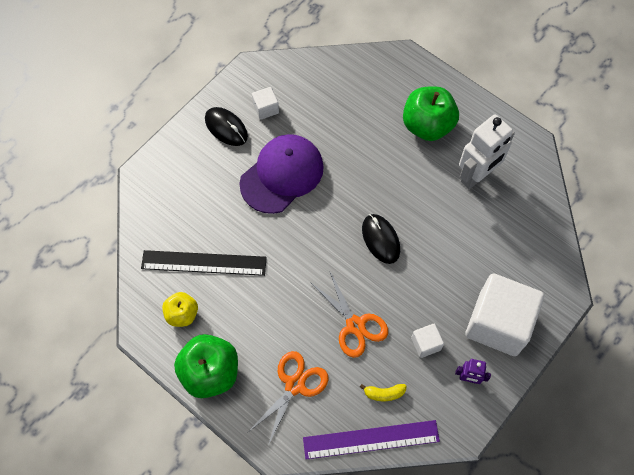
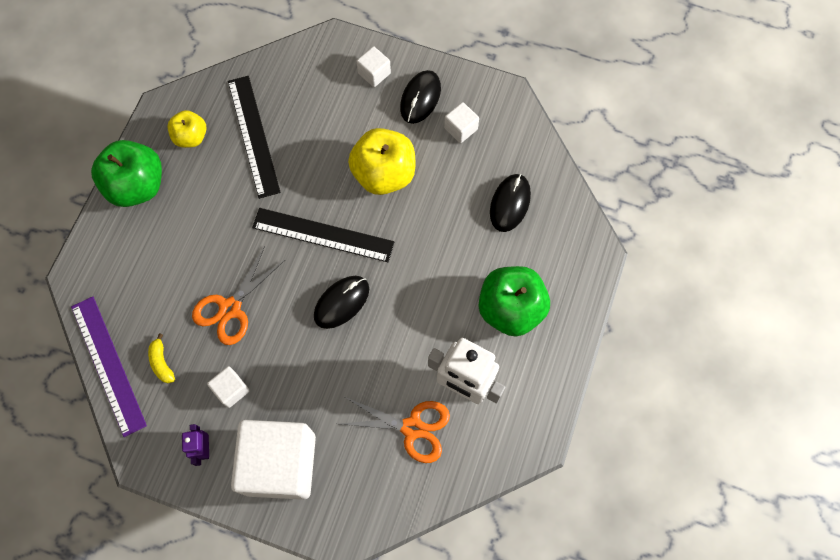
camera: 70 degrees right, 5 degrees up
(187, 153) = (374, 73): none -> white cube
(282, 175) = (384, 174): purple cap -> yellow apple
(295, 385) = (146, 270): orange scissors -> orange scissors (412, 428)
(317, 235) = (323, 234): none -> black ruler
(343, 97) = (510, 203): none -> black mouse

